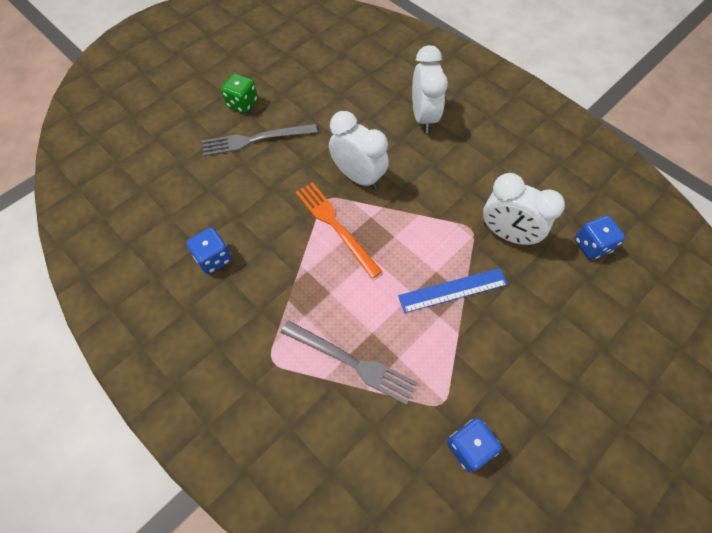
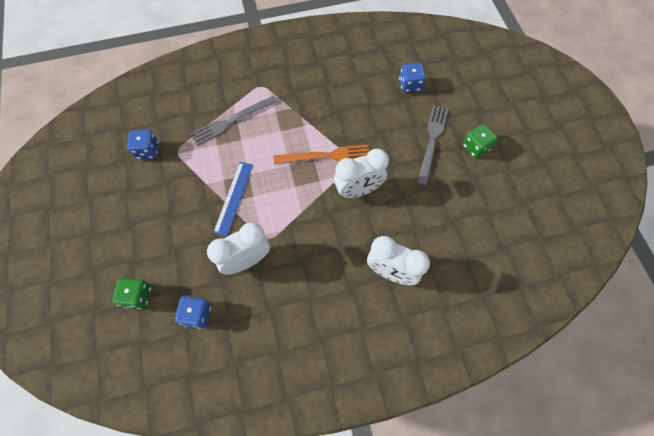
camera: 120 degrees right, 5 degrees up
(213, 258) = (344, 83): blue dice -> blue dice (410, 85)
(628, 314) = (138, 296): none -> green dice

